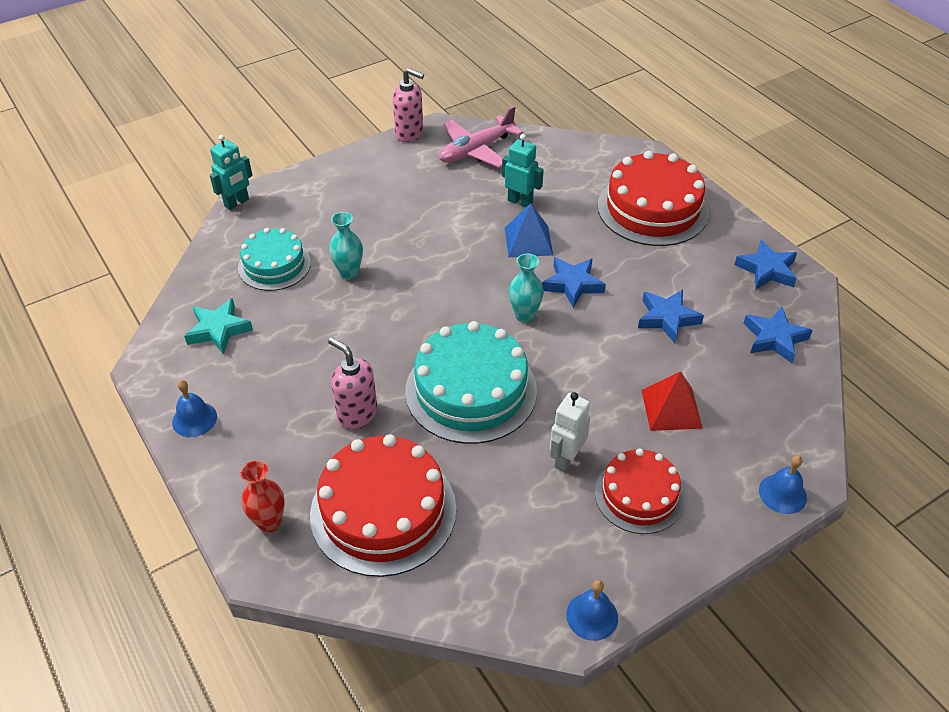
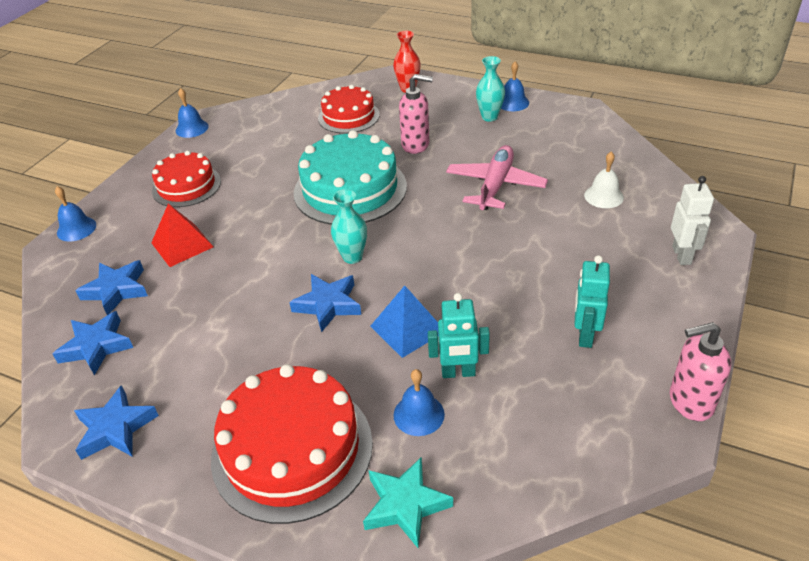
camera: 150 degrees right, 5 degrees down
(218, 330) = (573, 143): turquoise star -> turquoise star (405, 505)
(237, 203) = (720, 225): turquoise robot -> turquoise robot (585, 335)
(274, 265) = (603, 196): turquoise cake -> white bell
(349, 273) = (537, 219): turquoise vase -> turquoise vase (489, 117)
(383, 511) = (348, 116): red cake -> red cake, size x0.62
(476, 150) = (583, 422): pink plane -> pink plane (495, 185)
(563, 192) = (419, 414): none -> blue bell
(566, 459) = (250, 183): white robot -> white robot (682, 255)
(667, 318) = (215, 316): blue star -> blue star (116, 290)

